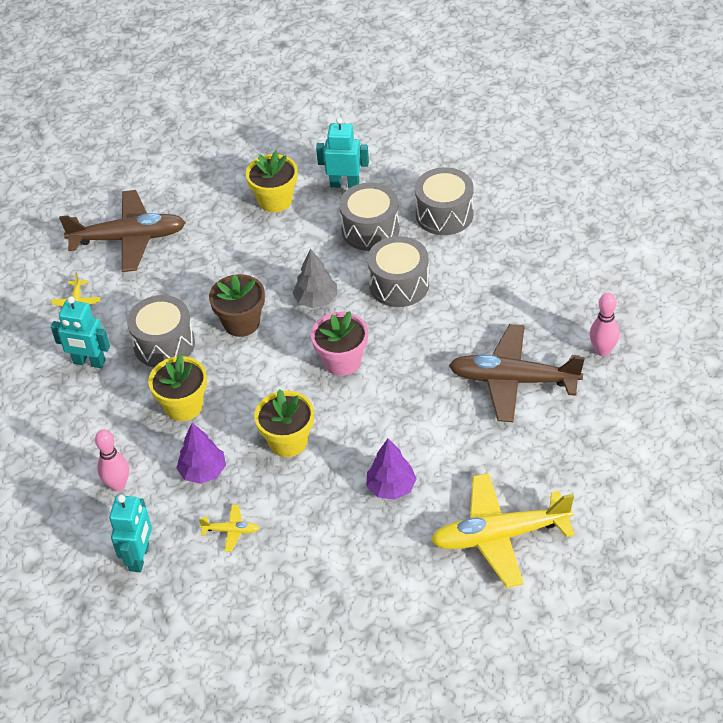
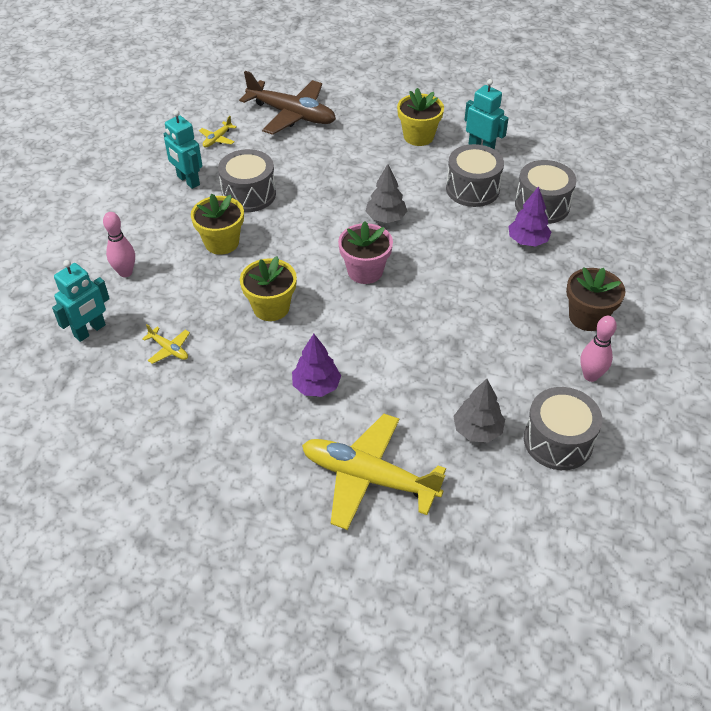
camera: 30 degrees right, 0 degrees up
(203, 471) = (190, 295): purple tree -> purple tree (527, 241)
(241, 323) = (316, 207): brown flower pot -> brown flower pot (587, 317)
(399, 284) = (460, 238): grey drum -> grey drum (558, 441)
(512, 380) = (490, 358): brown plane -> none
(551, 447) = (477, 430): none -> grey tree

